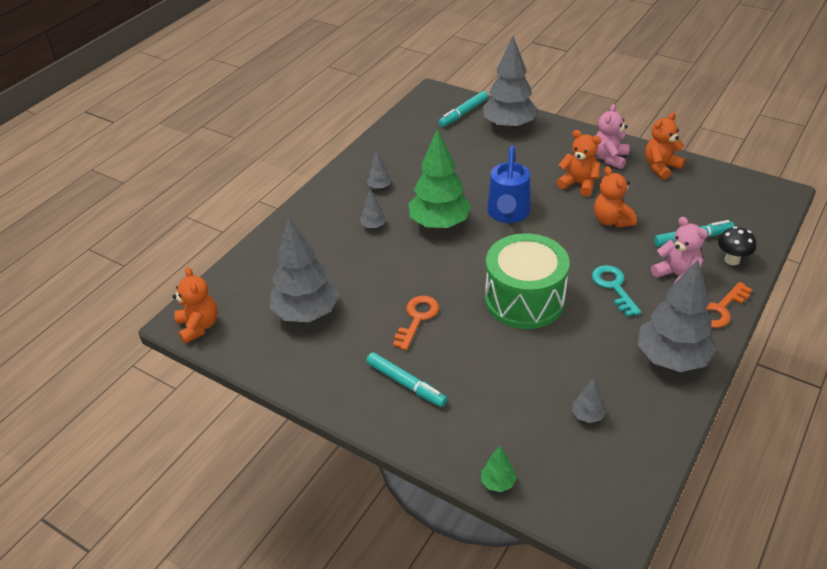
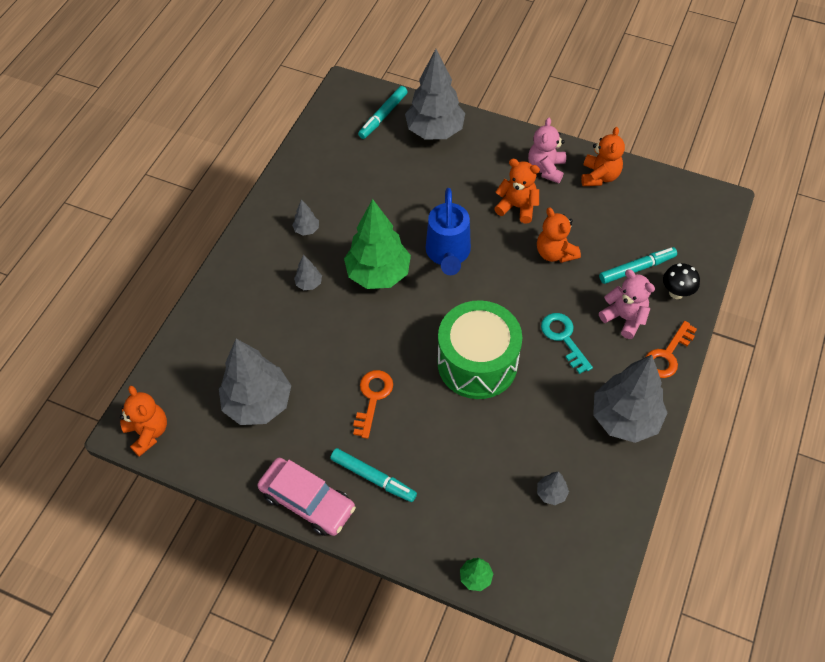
camera: 10 degrees left, 15 degrees up
(337, 397) = (307, 501): none -> pink car
(661, 167) = (599, 176): orange teddy bear -> orange teddy bear turned 150 degrees clockwise

